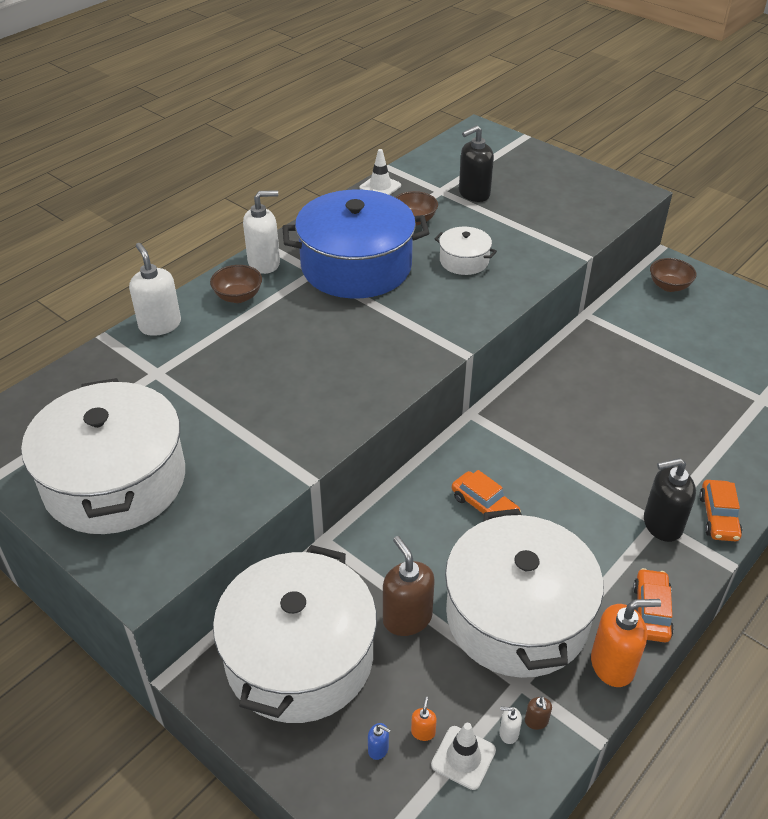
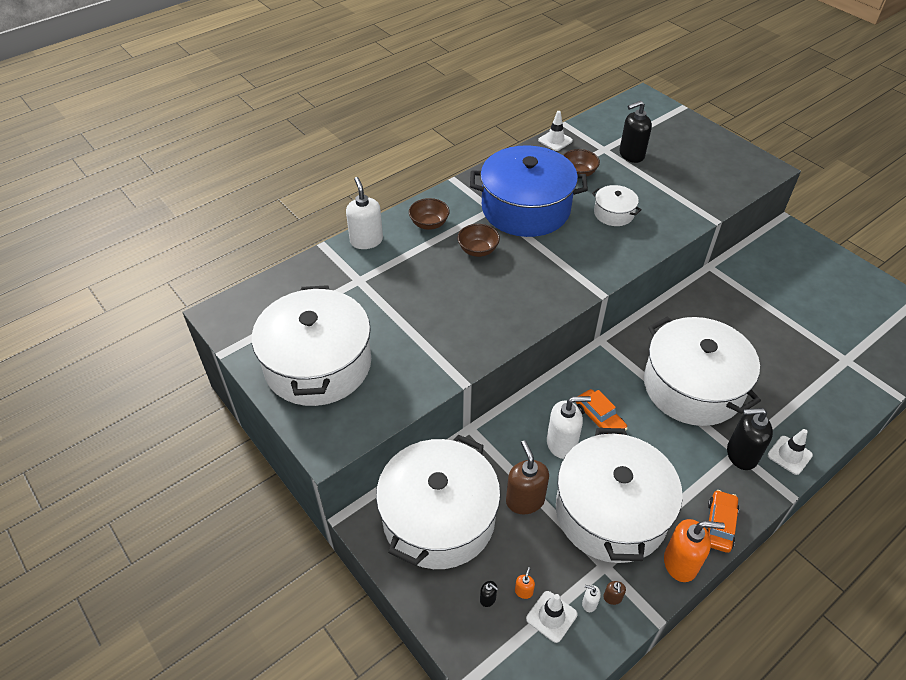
camera: 10 degrees right, 5 degrees up
(264, 263) = (453, 197): white soap dispenser -> white soap dispenser (562, 444)
(378, 749) = (488, 599): blue soap dispenser -> black soap dispenser
(590, 453) = (692, 386): none -> white pot
(669, 286) = (785, 250): brown bowl -> brown bowl (478, 250)
(718, 517) = (789, 455): orange car -> white traffic cone

